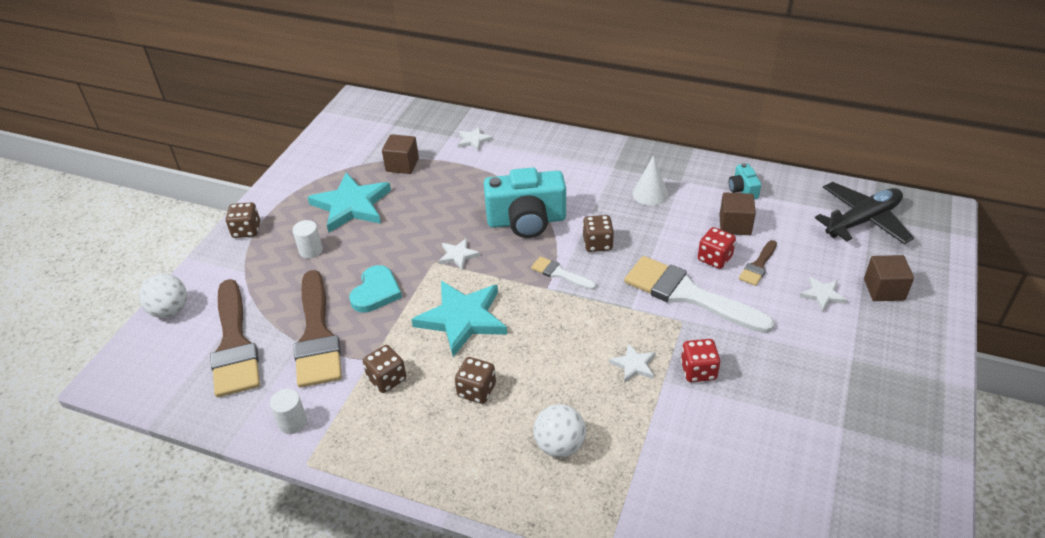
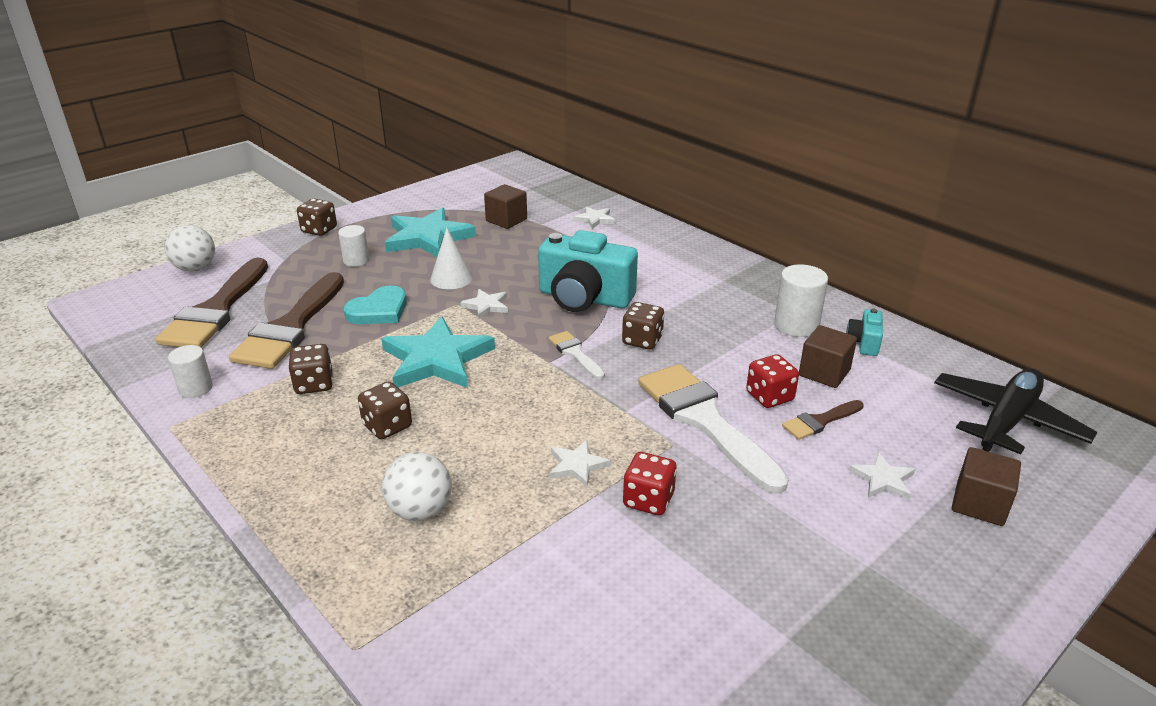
camera: 25 degrees right, 10 degrees down
(650, 194) = (745, 314): white cone -> white cone (451, 278)
(690, 191) = (796, 325): none -> white cylinder
(862, 221) = (1007, 420): black plane -> black plane turned 45 degrees counterclockwise

